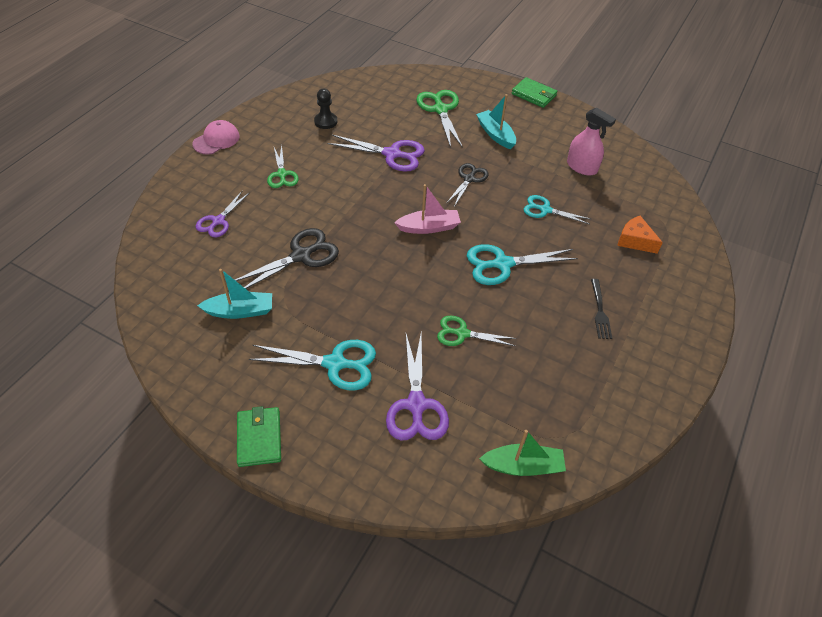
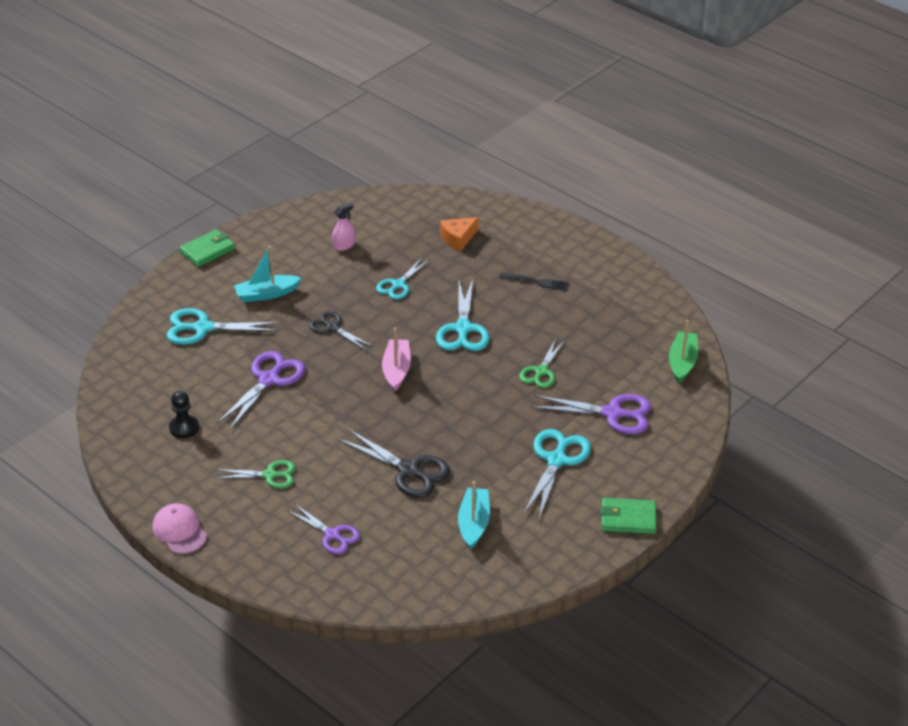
camera: 75 degrees left, 10 degrees down
(301, 256) = (408, 471): black scissors -> black scissors turned 150 degrees clockwise
(440, 109) = (203, 328): green scissors -> turquoise scissors
(582, 167) = (344, 245): pink spray bottle -> pink spray bottle, size x0.66

